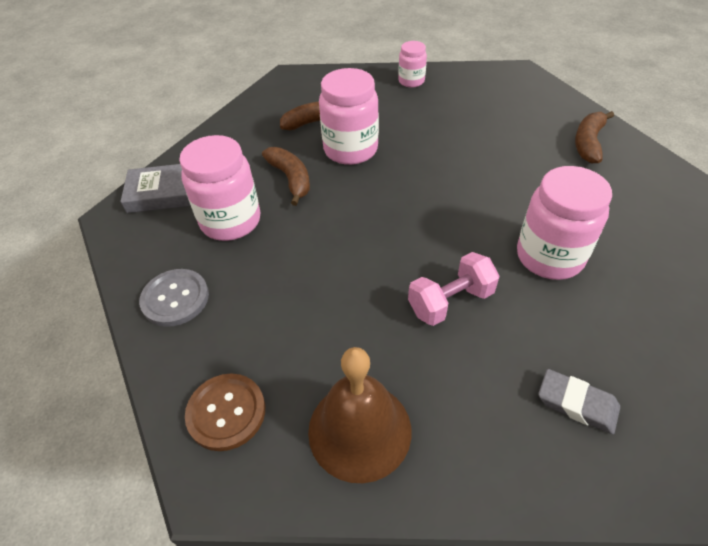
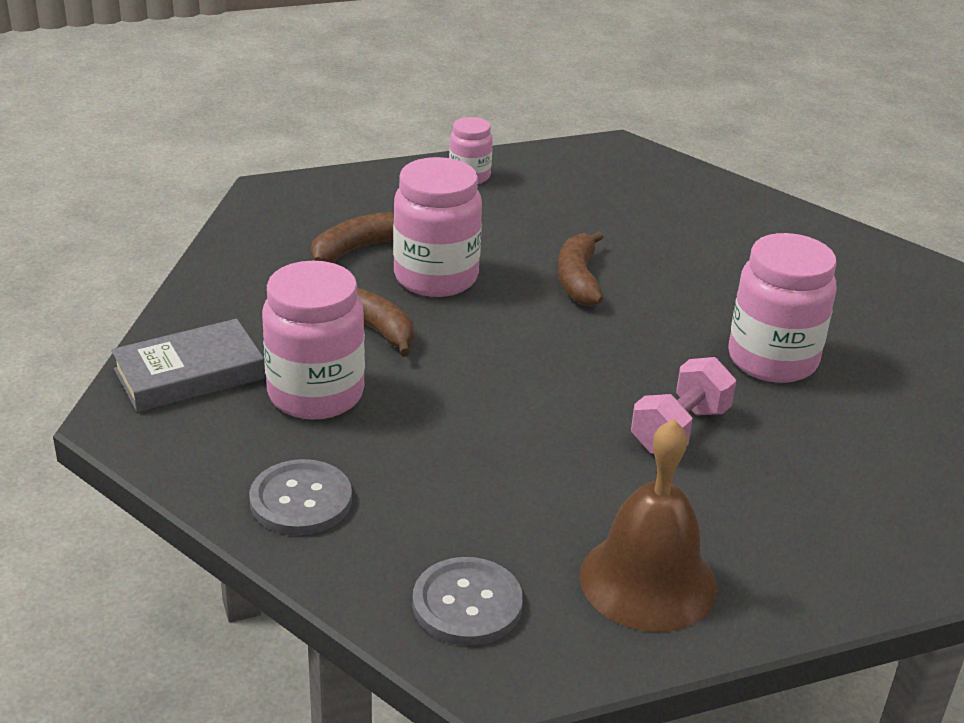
camera: 25 degrees left, 15 degrees down
(226, 412) = (467, 604): brown button -> grey button
(577, 403) = (877, 499): grey eraser -> none
(588, 143) = (753, 224): brown banana -> brown banana (578, 280)

